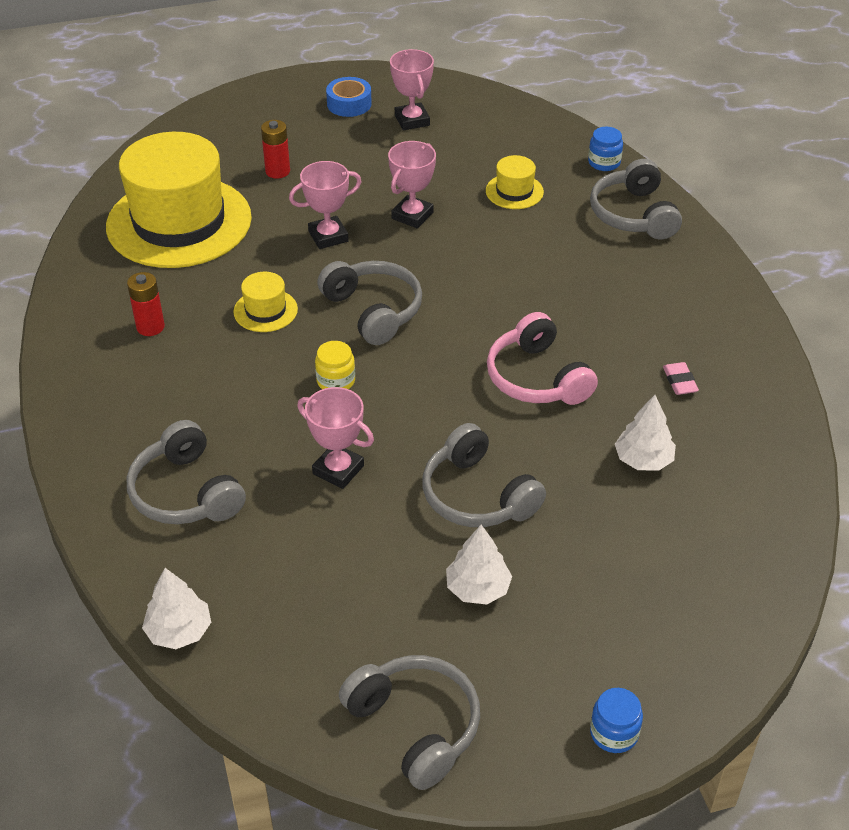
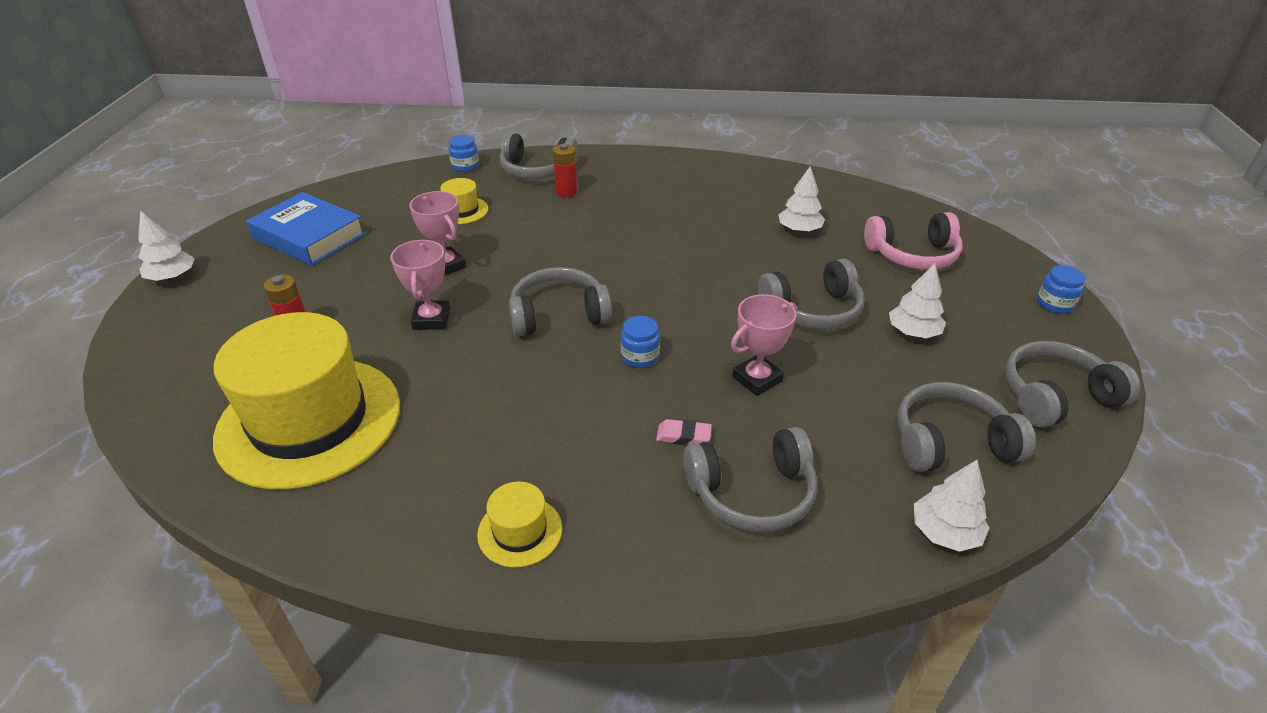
camera: 70 degrees left, 5 degrees down
(150, 327) = (474, 477): red battery -> red battery (566, 192)
(265, 310) = (510, 382): yellow hat -> yellow hat (520, 531)
(301, 631) = (950, 442): none -> grey headphones
(314, 80) = (172, 277): none -> white tree
(336, 381) = (640, 356): yellow jar -> blue jar
(349, 104) = (240, 265): blue tape -> none
(412, 120) = (309, 236): pink trophy -> blue book
(537, 378) = (693, 252): pink headphones -> pink headphones (912, 255)
(680, 381) = (727, 197): pink eraser -> pink eraser (683, 436)

